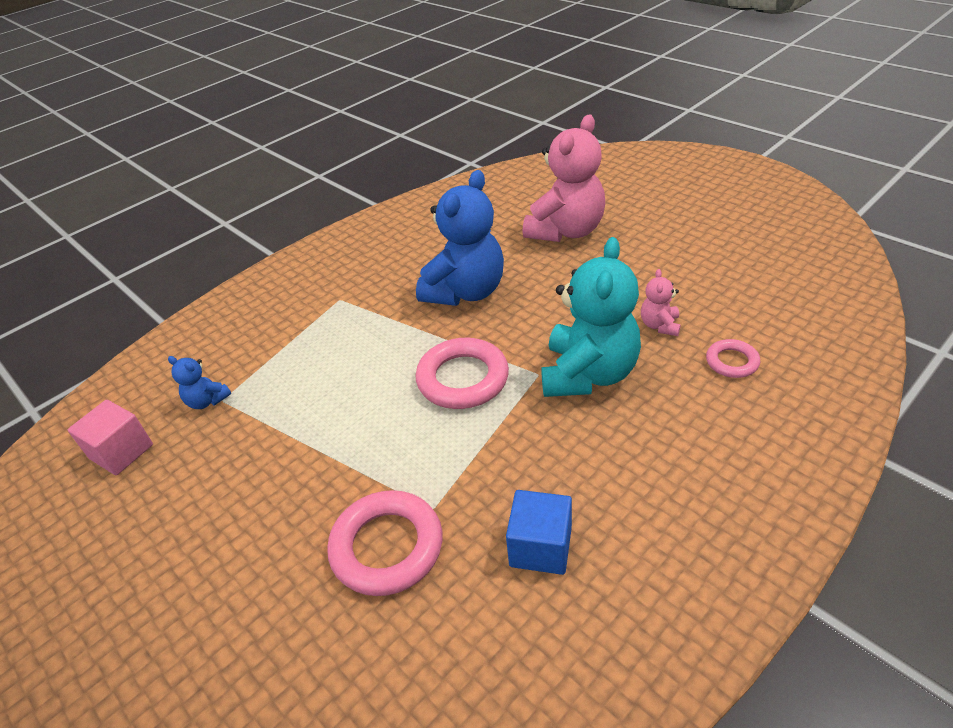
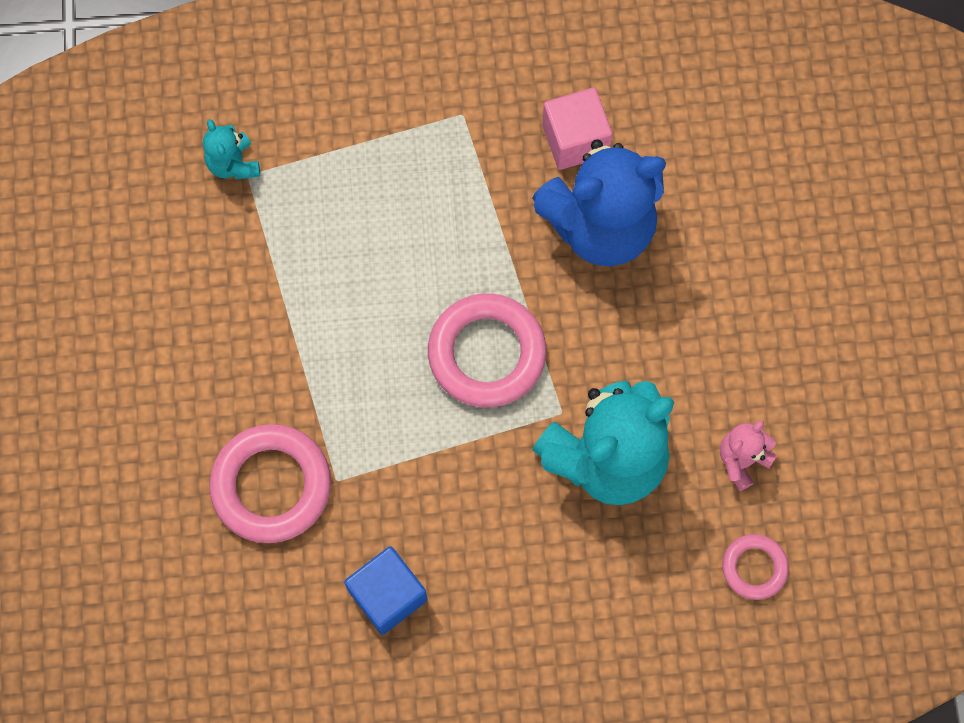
camera: 35 degrees right, 30 degrees up
(121, 452) = (122, 169): pink cube -> pink cube (575, 140)
(207, 401) = (233, 164): blue teddy bear -> turquoise teddy bear
(566, 231) = (806, 222): pink teddy bear -> none

